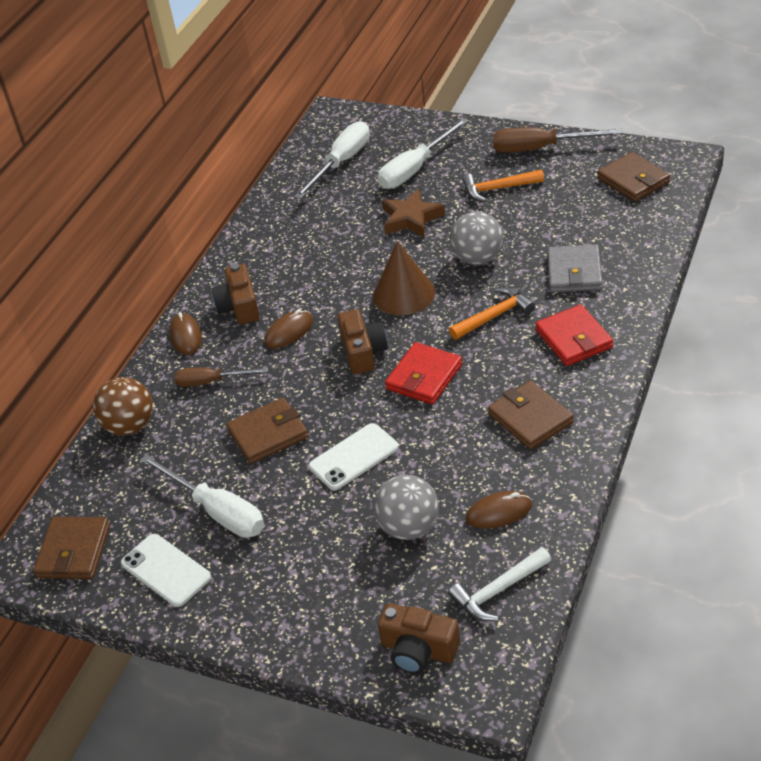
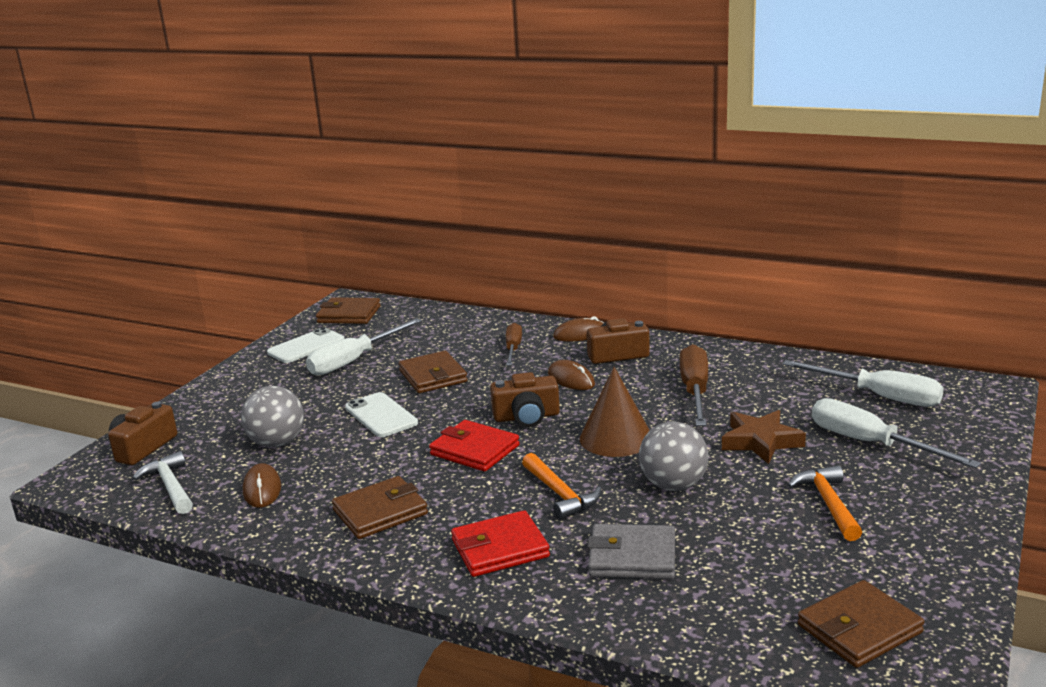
camera: 90 degrees right, 20 degrees down
(130, 426) = (472, 322): brown ball -> none
(540, 148) = (939, 543): brown screwdriver -> brown screwdriver (695, 391)

